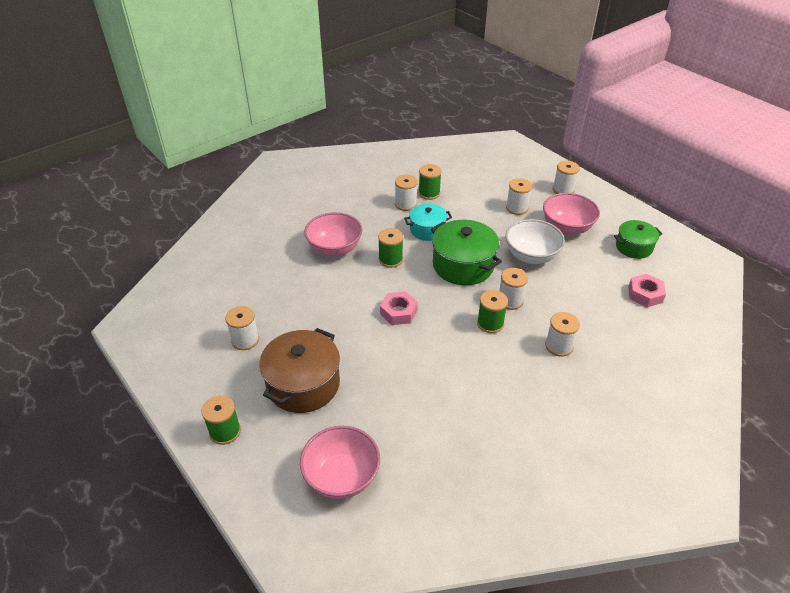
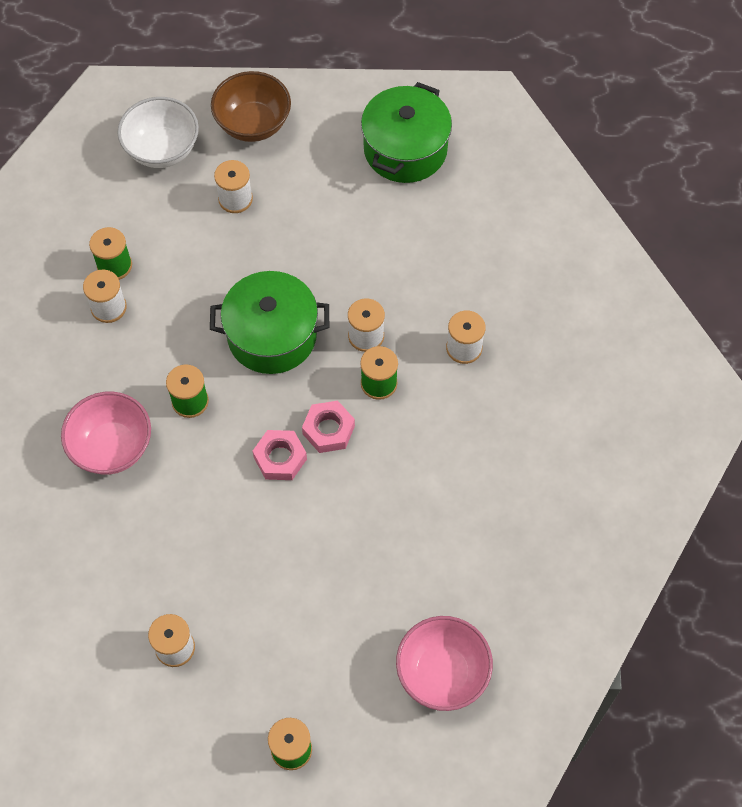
camera: 50 degrees left, 20 degrees up
(303, 384) = (296, 630): brown pot -> none
(427, 230) = (178, 322): turquoise pot -> none
(531, 256) = (323, 257): white bowl -> white bowl (162, 149)
(563, 190) = (253, 124): white spool -> brown bowl
(566, 228) = (316, 182): pink bowl -> none
(634, 247) = (405, 149): green pot -> green pot, size x1.63
(645, 294) = (473, 207): pink nut -> pink nut (328, 430)

